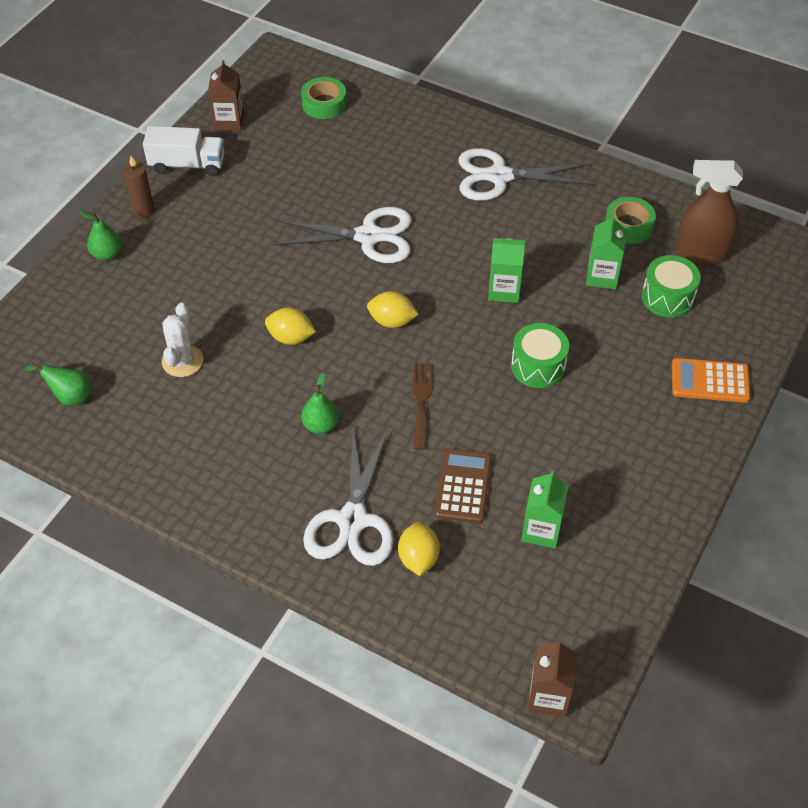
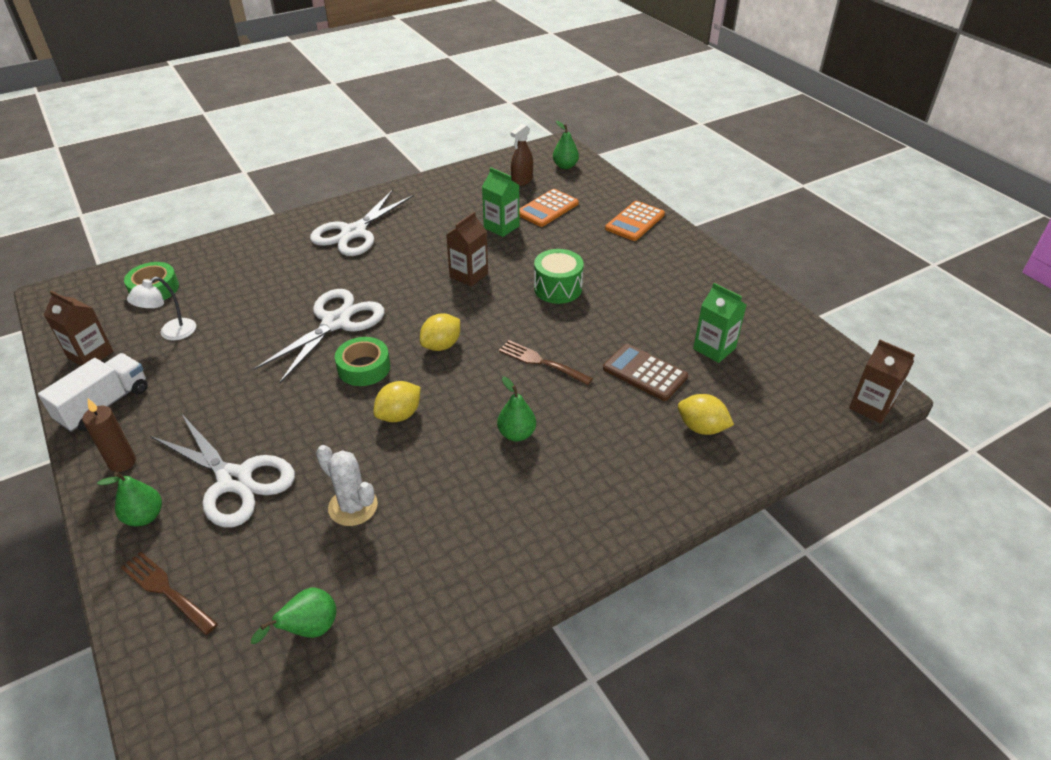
camera: 60 degrees left, 10 degrees down
(58, 305) = (167, 591): none -> brown fork
(283, 148) = (171, 333): none -> white lamp
(352, 520) = (636, 454): white scissors -> white scissors (234, 480)
(504, 290) = (469, 275): green carton -> brown carton
(628, 226) = (467, 198): green tape -> green tape (364, 367)
(667, 297) = (547, 209): green drum -> orange calculator
(701, 252) = (522, 181): brown spray bottle -> brown spray bottle, size x0.61
(766, 275) = (565, 166): none -> green pear

